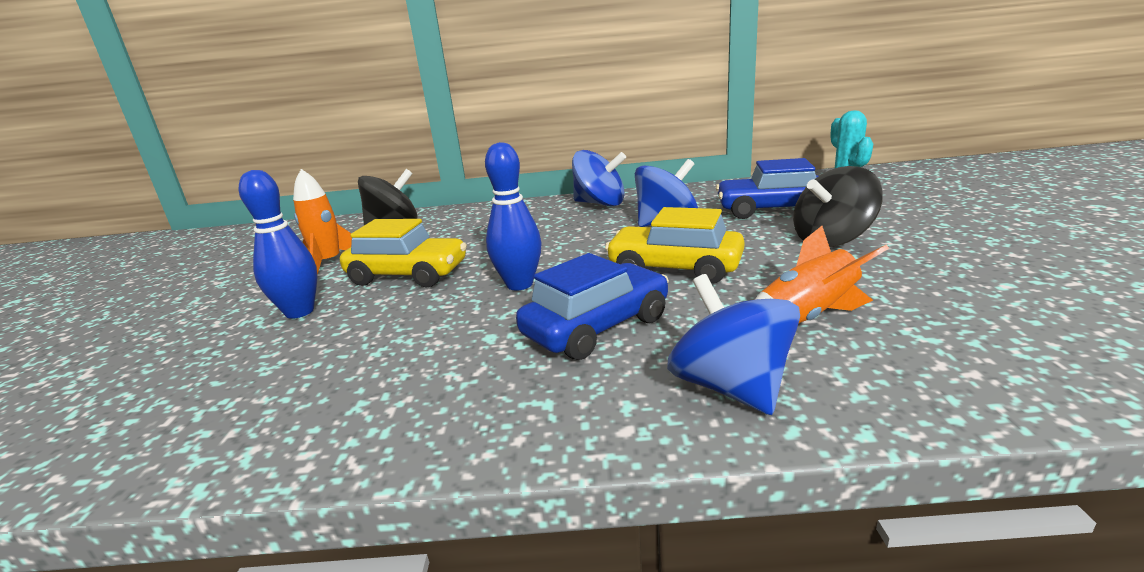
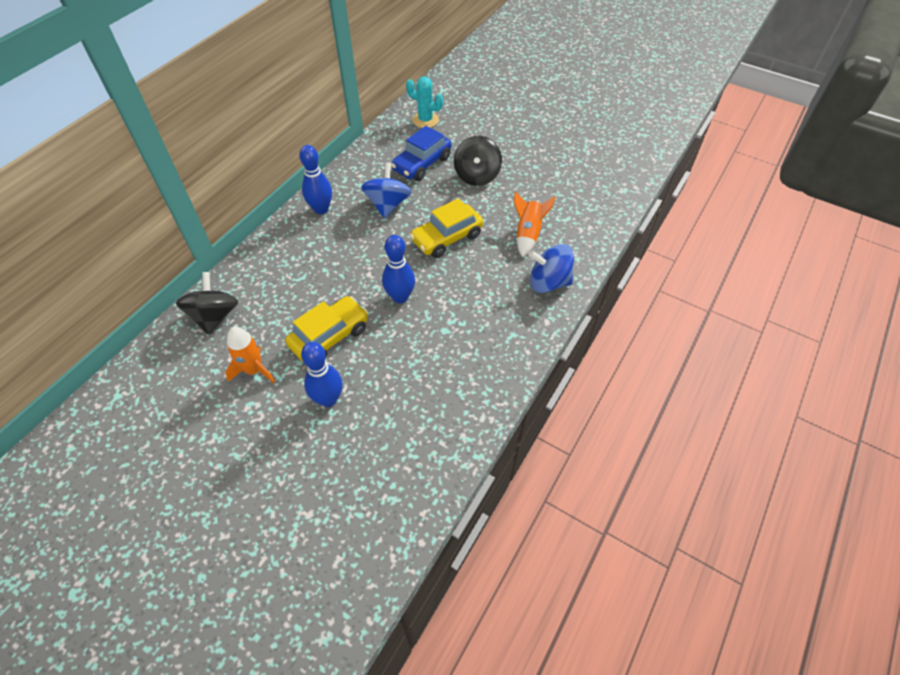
camera: 60 degrees left, 30 degrees up
(597, 327) = (473, 292): blue car -> none
(600, 203) = (321, 209): blue spinning top -> blue bowling pin

